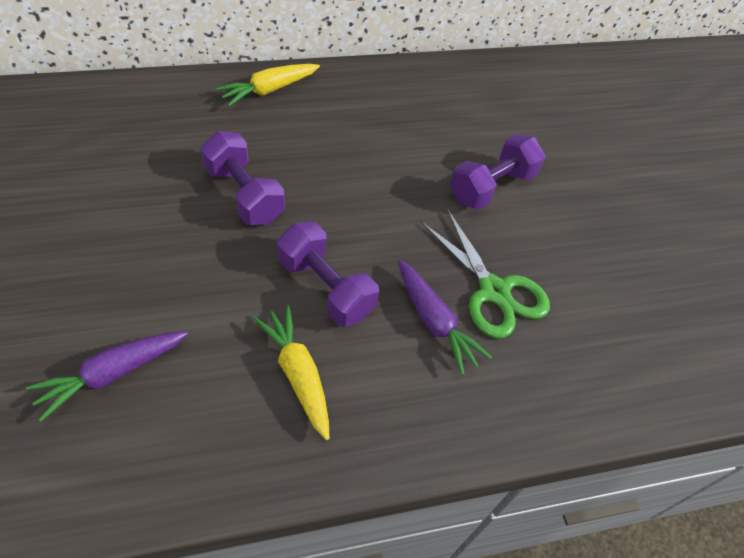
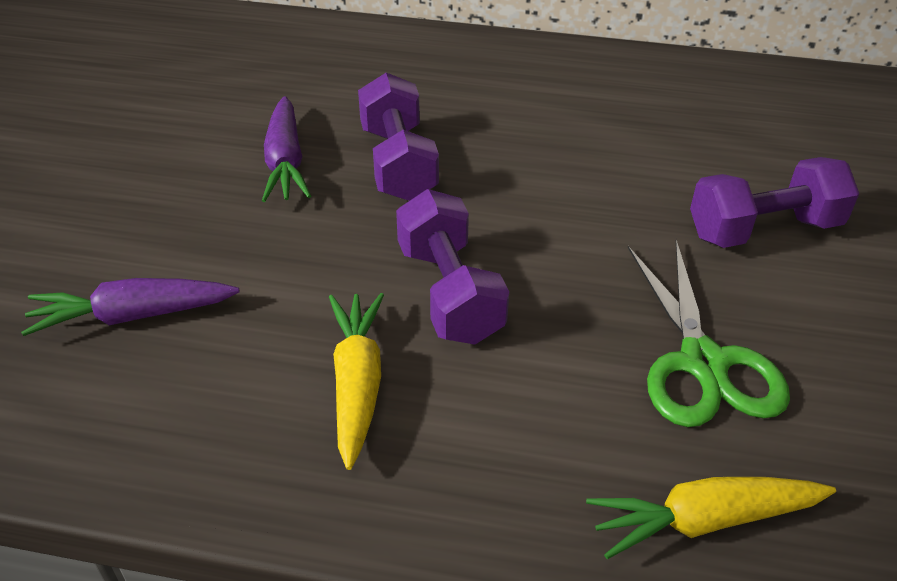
camera: 30 degrees right, 10 degrees down
(269, 90) = (491, 58): yellow carrot -> yellow carrot (703, 521)
(435, 322) = (588, 377): purple carrot -> purple carrot (285, 162)

